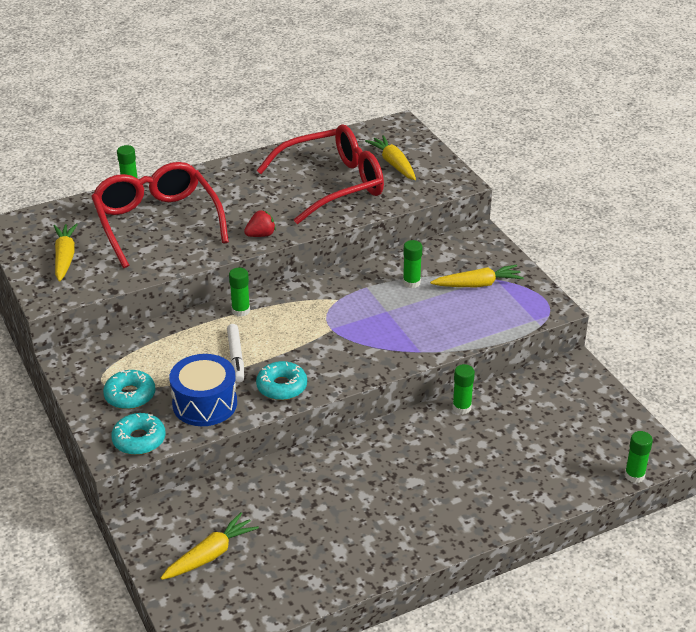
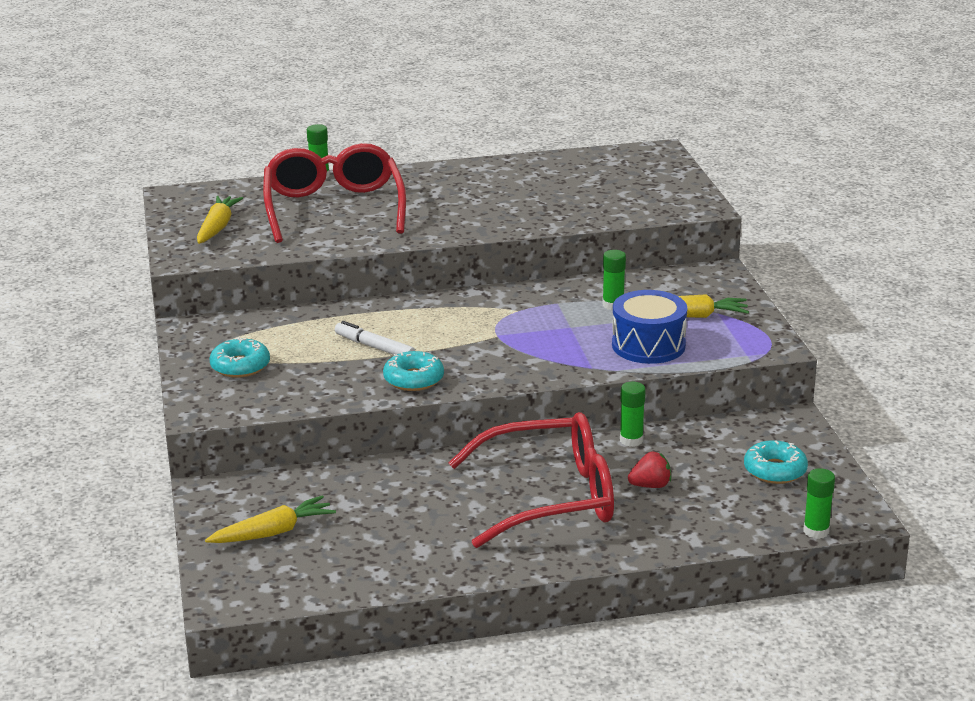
camera: 15 degrees right, 10 degrees down
(139, 440) = (231, 405): turquoise donut -> turquoise donut (775, 470)
(205, 404) = (319, 383): blue drum -> blue drum (648, 345)
(236, 357) = (375, 347): white marker -> white marker turned 120 degrees clockwise
(241, 311) = (401, 308): green glue stick -> none
(261, 235) = (444, 230): red strawberry -> red strawberry (650, 485)
(332, 184) = (551, 195): red glasses -> red glasses (550, 497)
(393, 164) = (633, 184): yellow carrot -> none

